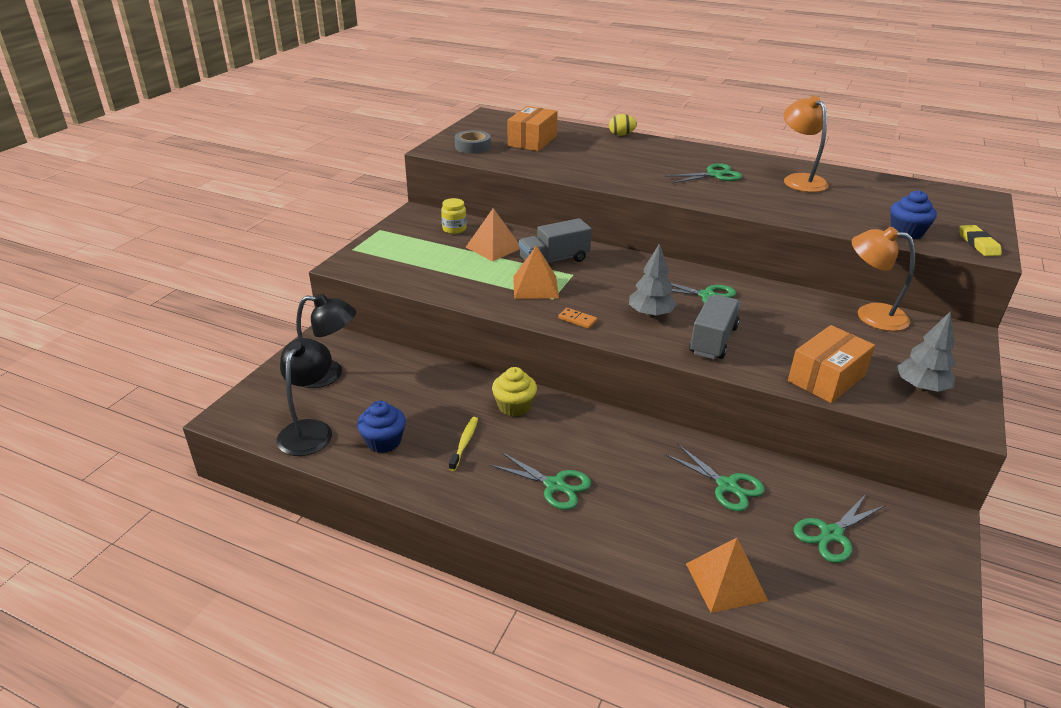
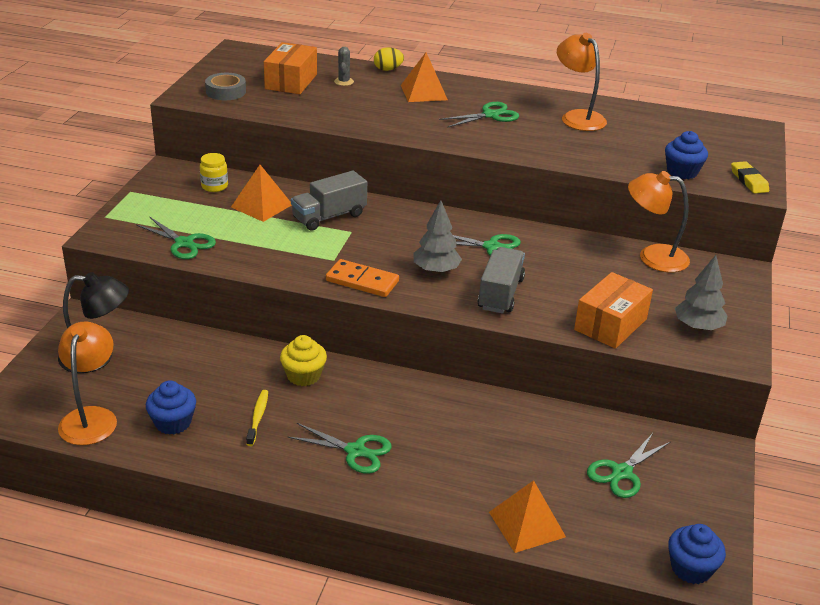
camera: 10 degrees left, 0 degrees up
(309, 430) = (91, 417): black lamp -> orange lamp
(535, 287) = (313, 248): orange pyramid -> orange pyramid (424, 92)
(577, 320) = (362, 281): orange domino -> orange domino, size x1.81
(580, 143) = (344, 82): none -> grey cactus
(727, 485) = (523, 436): green scissors -> green scissors (184, 243)
(910, 653) = (691, 568): none -> blue cupcake

